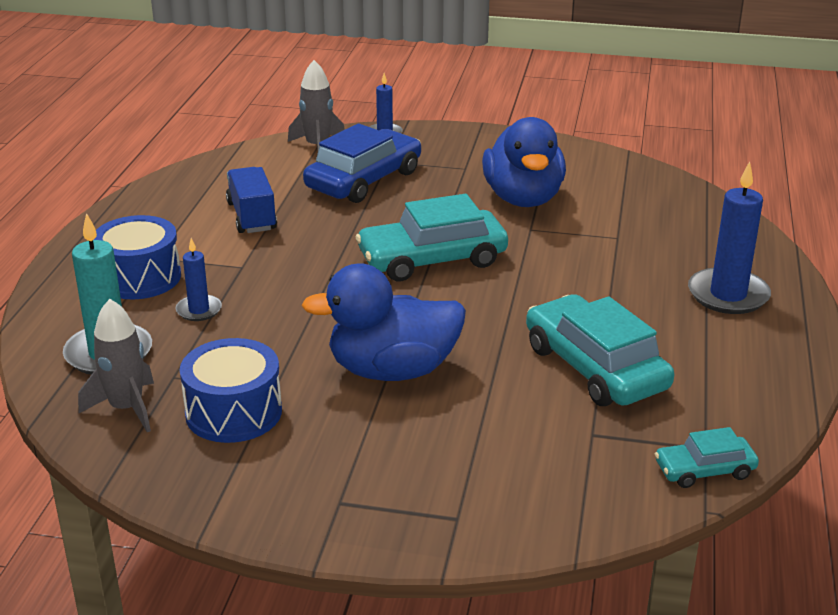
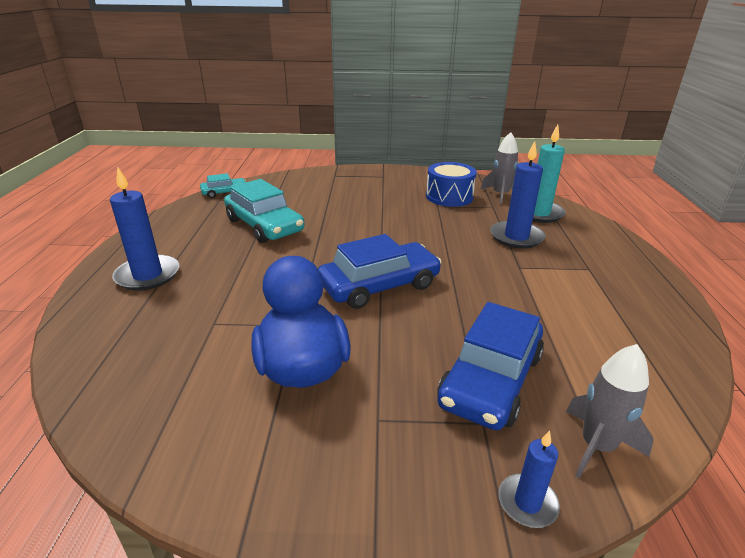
camera: 170 degrees right, 0 degrees up
(139, 277) = (580, 253): blue drum -> none
(199, 310) = (516, 237): blue candle -> blue candle, size x1.81
(252, 216) = (560, 314): blue truck -> none
(392, 370) = (380, 216): blue duck -> none
(432, 259) = (379, 285): turquoise car -> blue car

